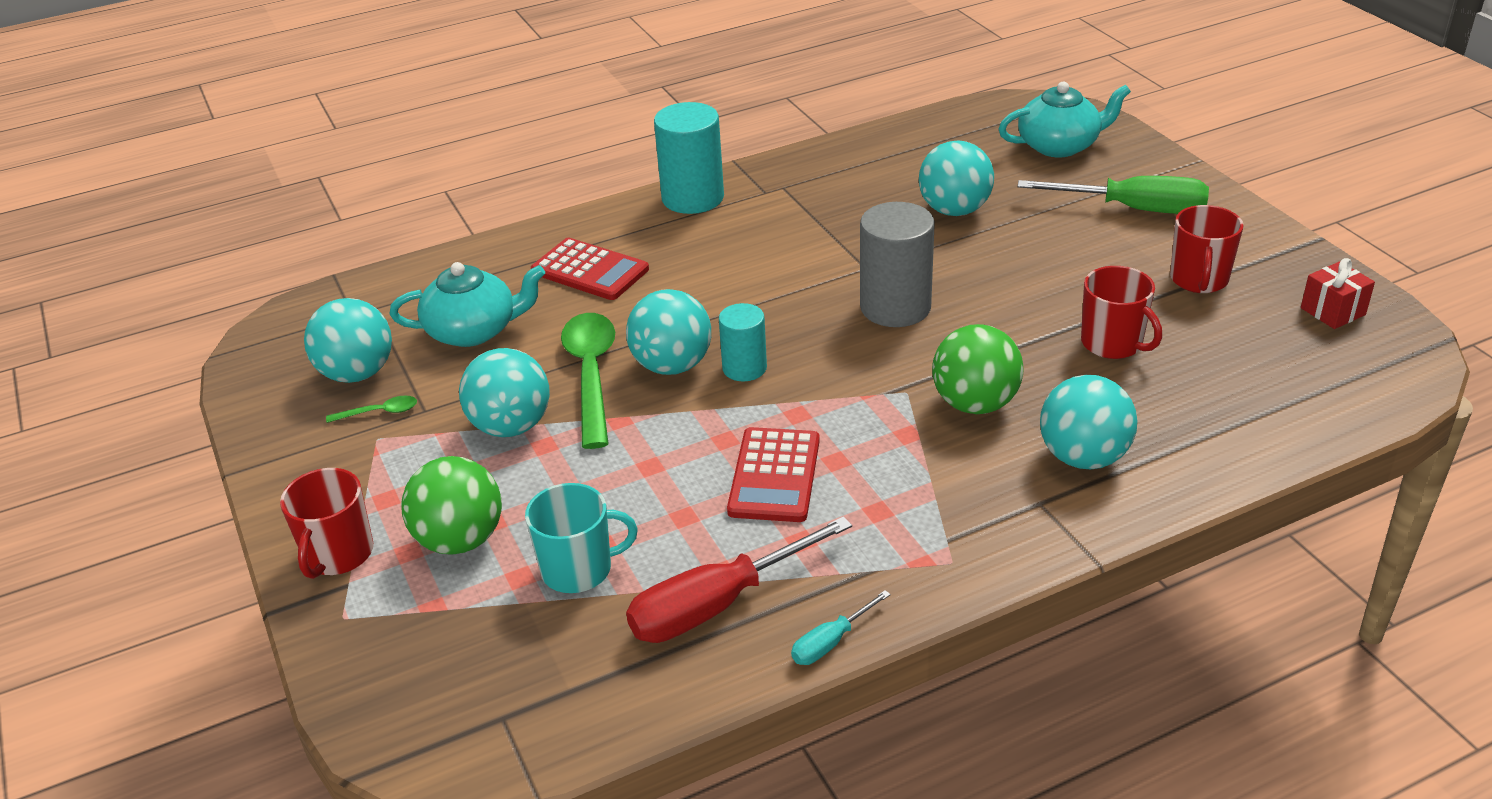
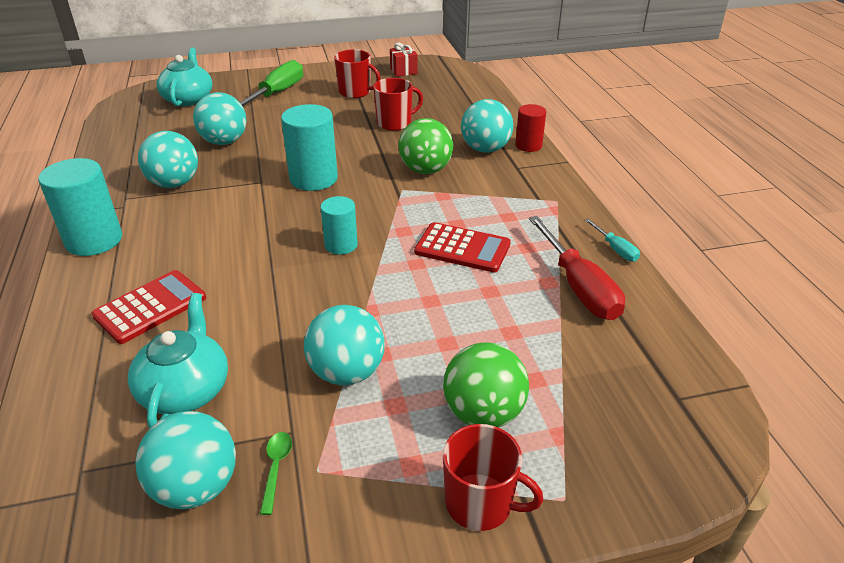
camera: 80 degrees left, 0 degrees up
(579, 569) = (533, 346): turquoise mug -> none
(591, 375) = (303, 320): green spoon -> none
(672, 365) = (317, 277): turquoise ball -> turquoise ball (174, 184)
(895, 307) = (313, 179): grey cylinder -> turquoise cylinder
(1130, 508) = (528, 145): none -> red cylinder

